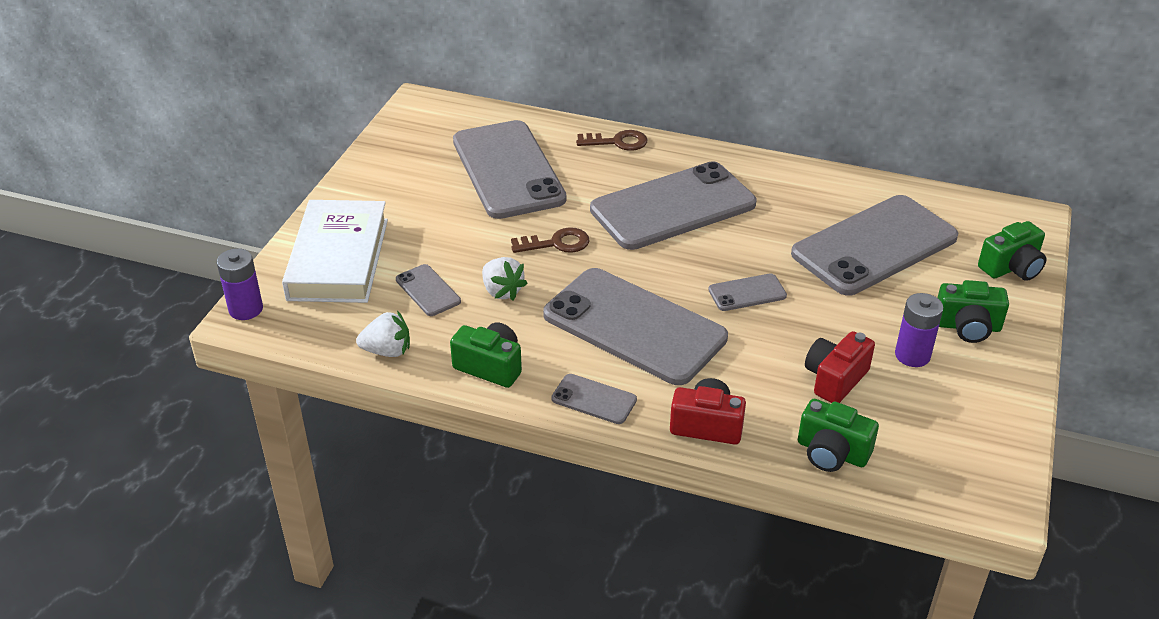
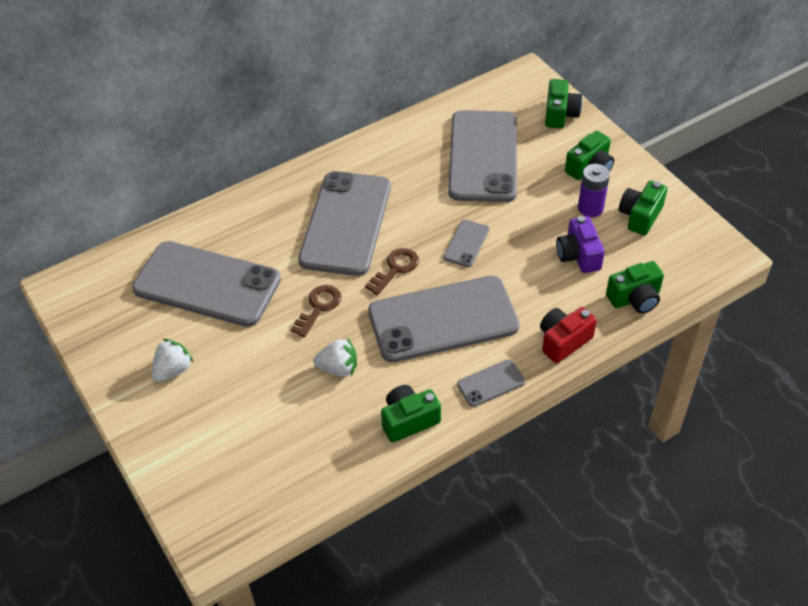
camera: 50 degrees left, 10 degrees up
(246, 309) = (200, 538): purple battery -> none
(338, 259) = (201, 445): white book -> none
(387, 351) = (336, 472): white strawberry -> white strawberry (173, 370)
(428, 290) = (294, 410): grey phone -> none
(617, 142) = (244, 206): brown key -> brown key (395, 269)
(835, 379) = (578, 255): red camera -> purple camera
(954, 399) = (640, 216): none -> green camera

